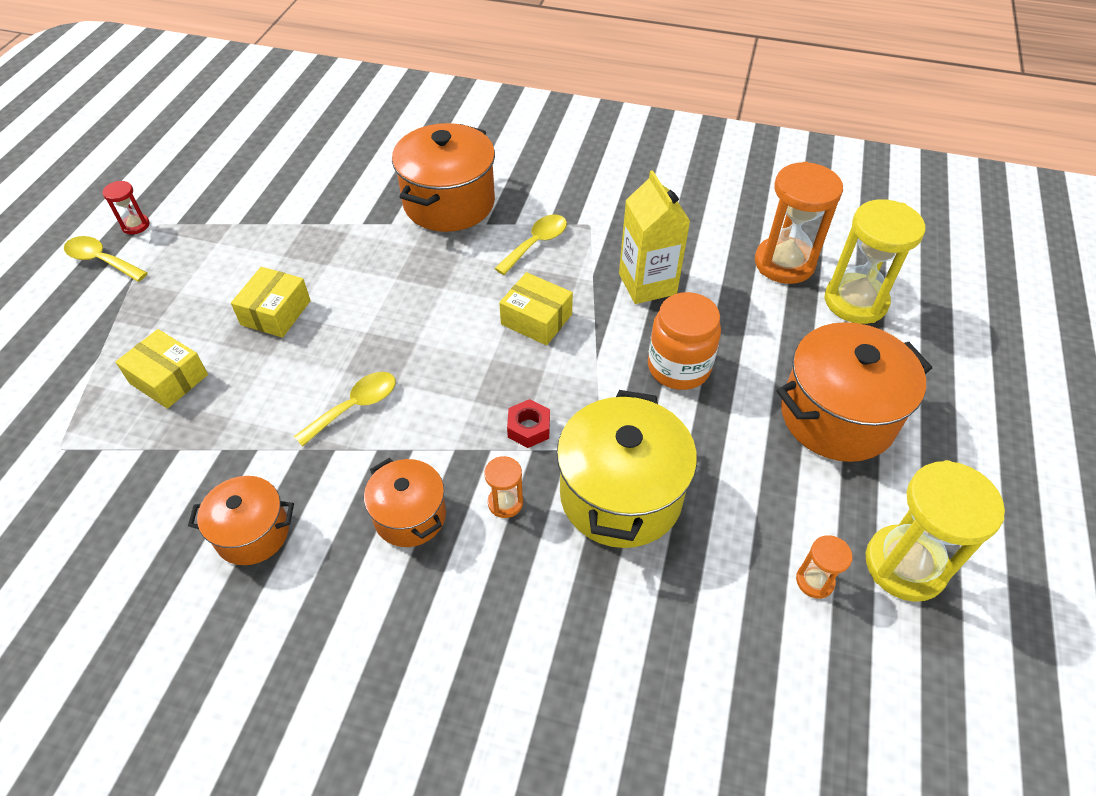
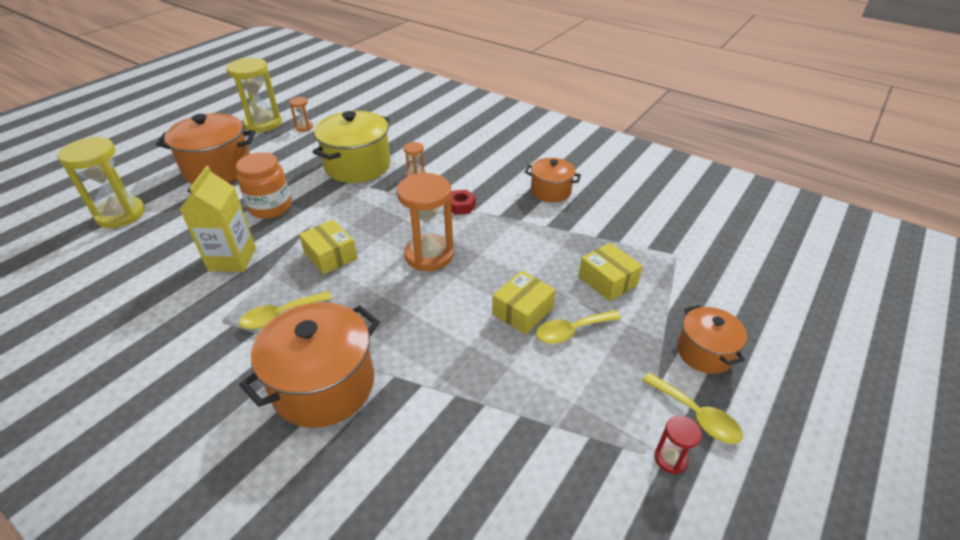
camera: 160 degrees left, 10 degrees down
(355, 406) = (479, 233): yellow spoon -> yellow spoon (571, 331)
(410, 516) = (466, 180): orange pot -> orange pot (704, 352)
(529, 428) = (382, 200): red nut -> red nut (461, 206)
(784, 263) = (124, 249): orange hourglass -> orange hourglass (429, 255)

